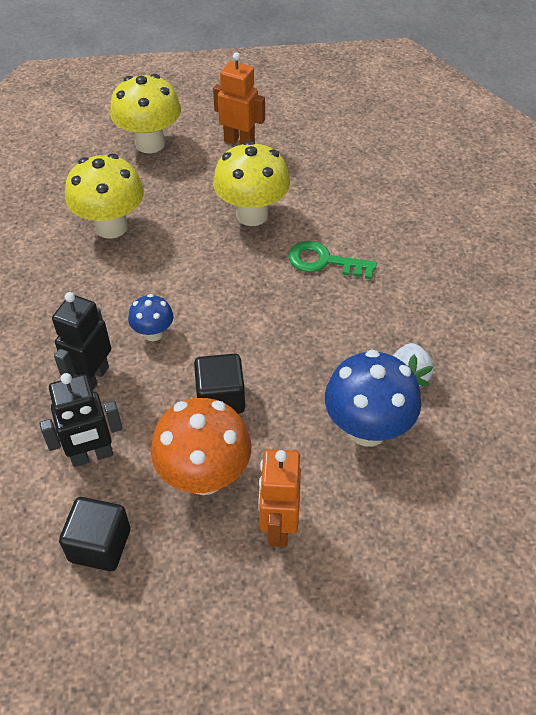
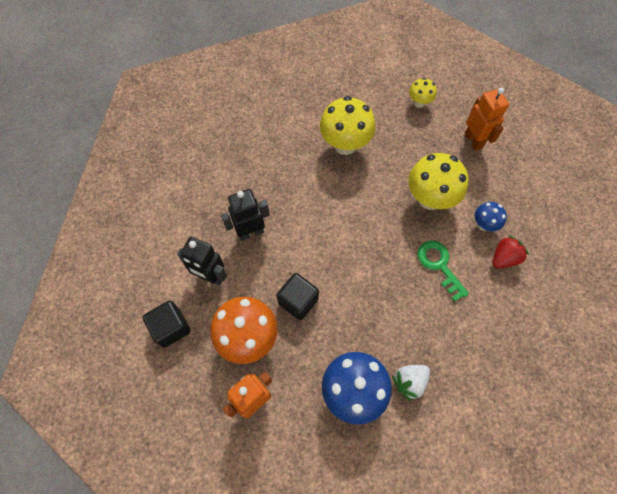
camera: 45 degrees right, 15 degrees up
(150, 143) = (419, 103): yellow mushroom -> yellow mushroom, size x0.53
(153, 333) = (303, 231): blue mushroom -> blue mushroom (484, 224)
(373, 214) = (504, 258): none -> red strawberry

